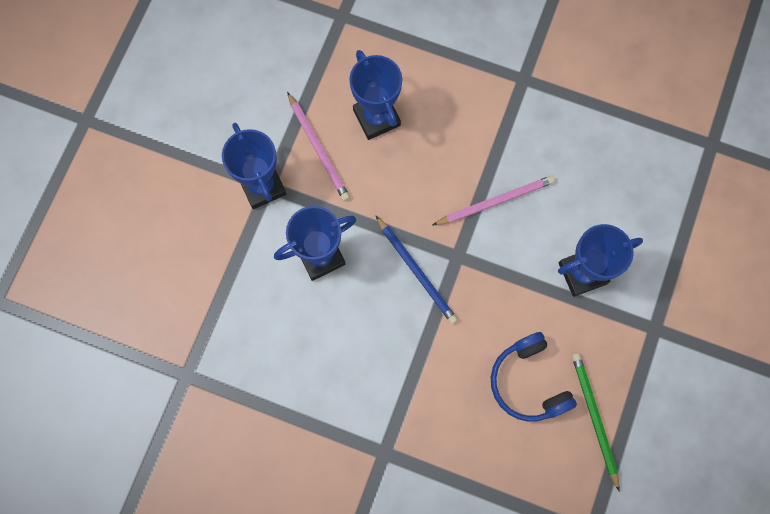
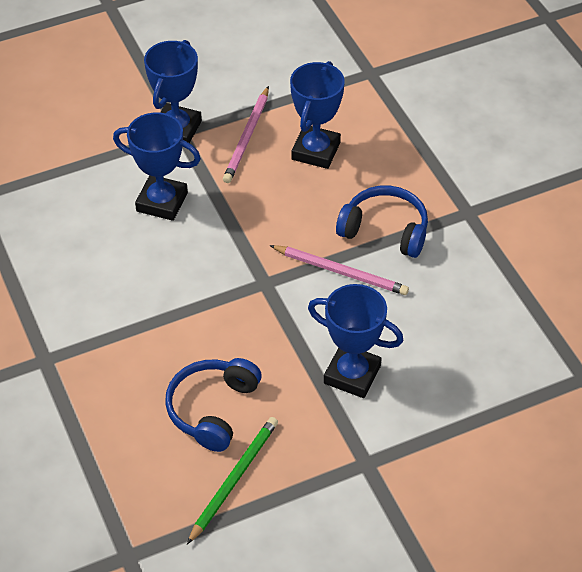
camera: 45 degrees right, 25 degrees down
(416, 271) = (220, 267): blue pencil -> none
(488, 141) = (385, 230): none -> blue headphones

